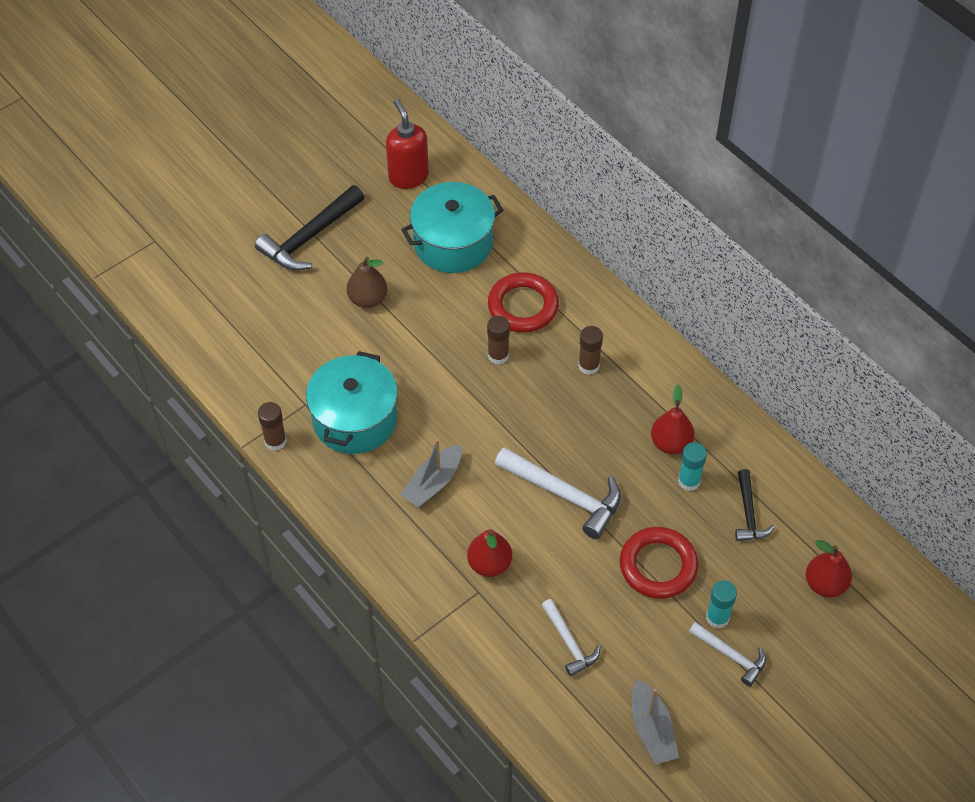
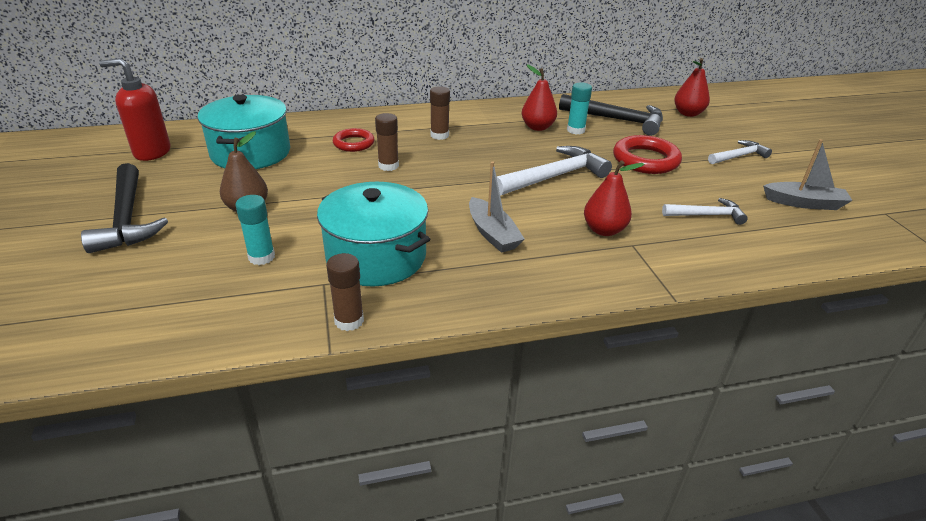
camera: 65 degrees left, 20 degrees down
(523, 306) = (353, 143): red ring -> red ring, size x0.63
(717, 617) = (702, 152): turquoise glue stick -> turquoise glue stick (261, 257)
(748, 513) = (617, 120): black hammer -> black hammer, size x1.71

